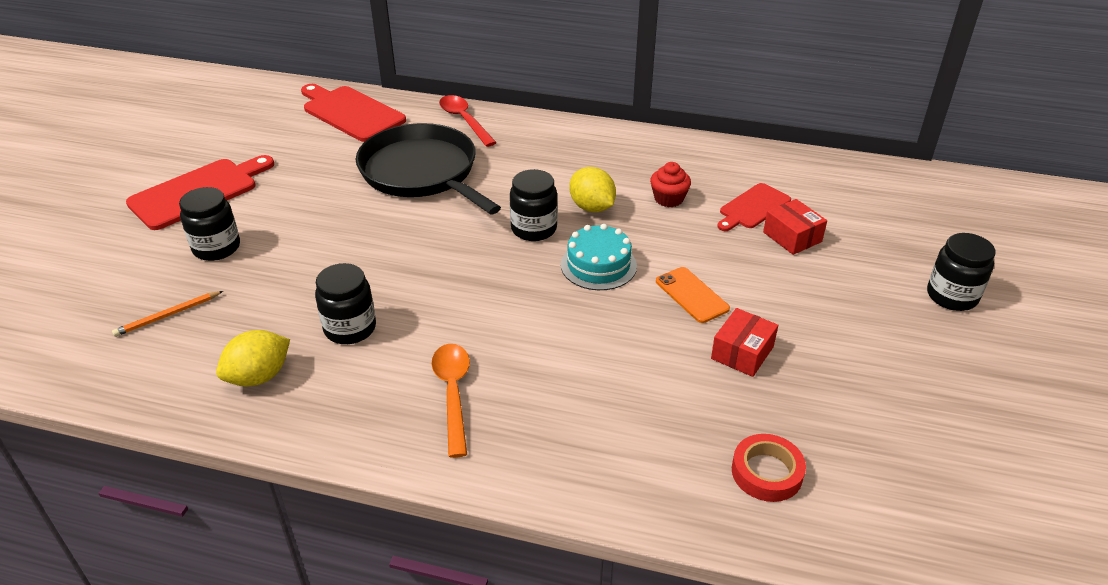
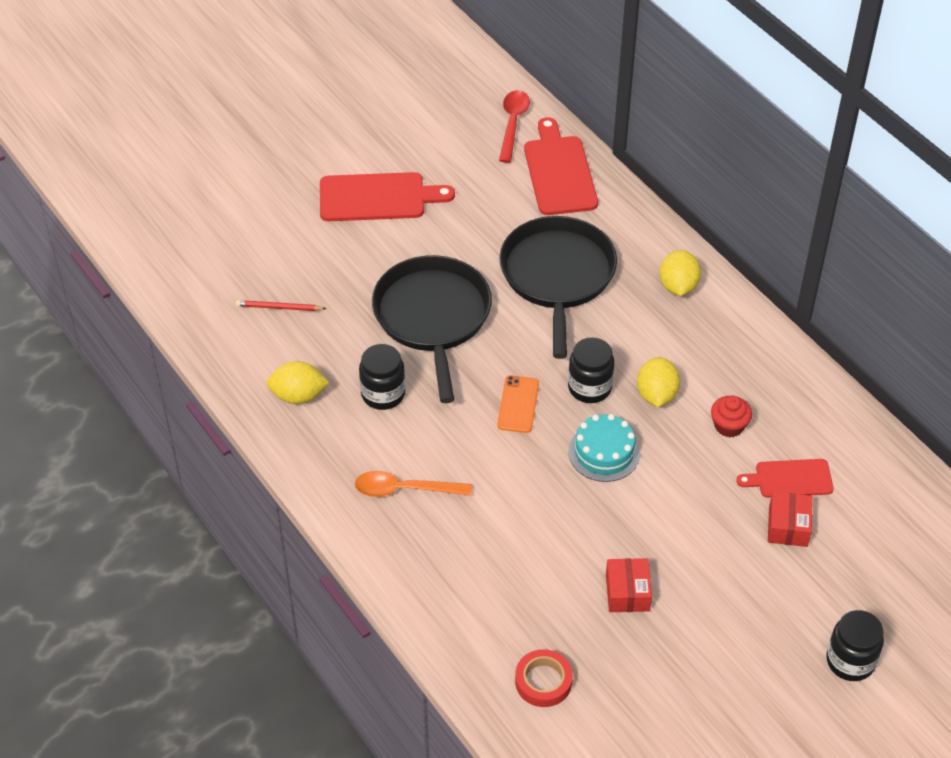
camera: 40 degrees right, 10 degrees up
(167, 315) = (279, 308): orange pencil -> red pencil
(216, 248) = (351, 264): black jar -> none
(340, 249) = (433, 317): none -> black pan
(453, 393) = (404, 489): orange spoon -> orange spoon turned 120 degrees counterclockwise
(464, 120) = (645, 236): red spoon -> red spoon (513, 124)
(525, 137) = (678, 286): none -> yellow lemon
(691, 295) = (645, 523): orange phone -> orange phone (518, 404)
(742, 353) = (627, 592): red box -> red box turned 75 degrees counterclockwise

